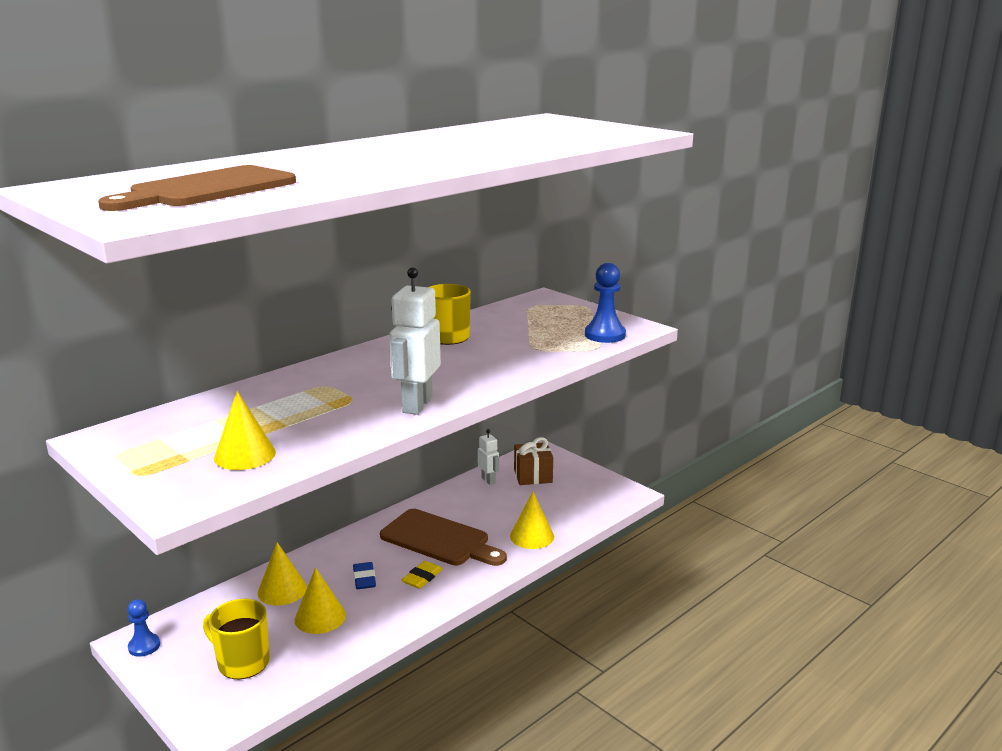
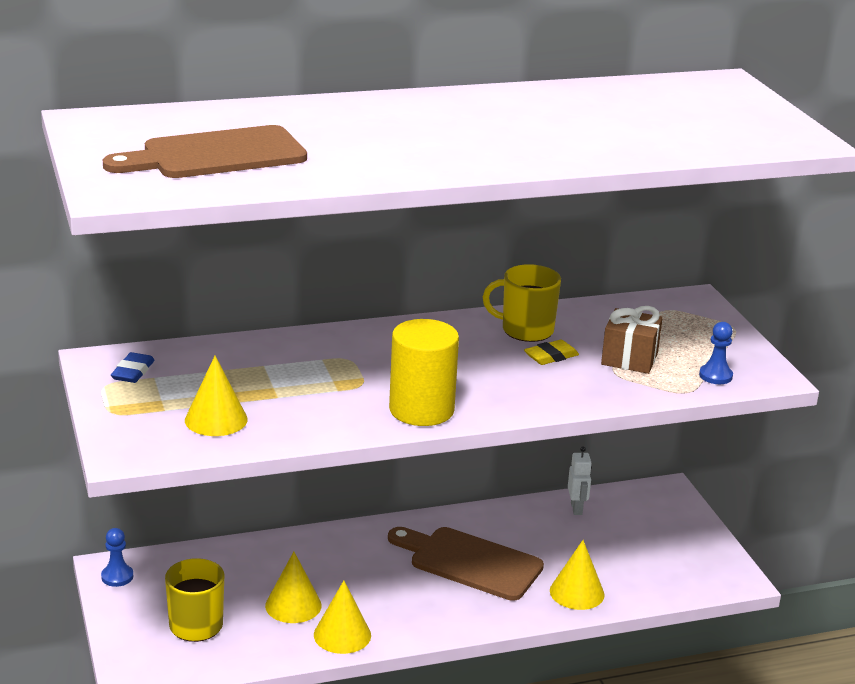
camera: 25 degrees right, 5 degrees up
(282, 590) = (273, 564): yellow cone -> yellow cone (342, 635)
(364, 579) = (362, 579): blue eraser -> blue eraser (133, 372)
(417, 405) = (421, 410): white robot -> yellow cylinder
(422, 578) = (422, 599): yellow eraser -> yellow eraser (551, 356)
(439, 539) = (470, 562): brown cutting board -> brown cutting board turned 150 degrees clockwise
(533, 476) = (634, 519): brown gift -> brown gift (629, 358)
(605, 335) = (715, 376): blue pawn -> blue pawn, size x0.63

